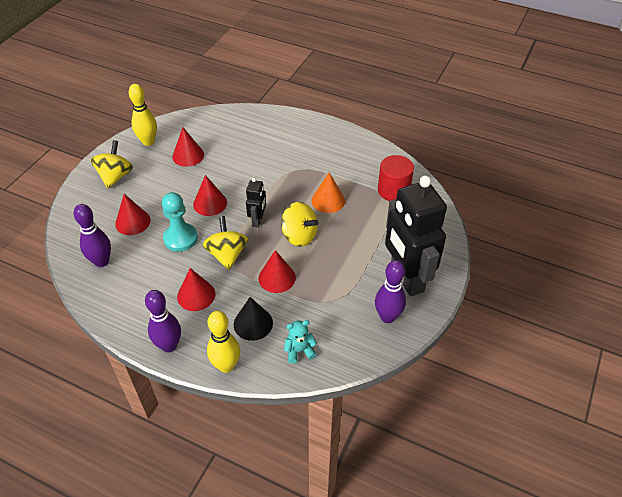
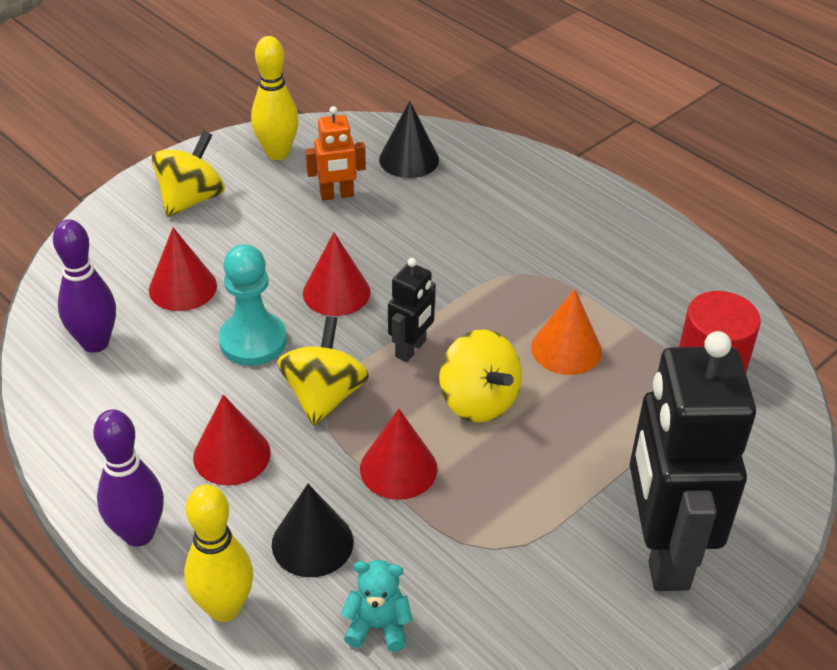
camera: 20 degrees right, 5 degrees down
(188, 155) = (337, 195): red cone -> orange robot
(215, 128) = (409, 159): none -> black cone
(387, 317) = (588, 618): purple bowling pin -> none

